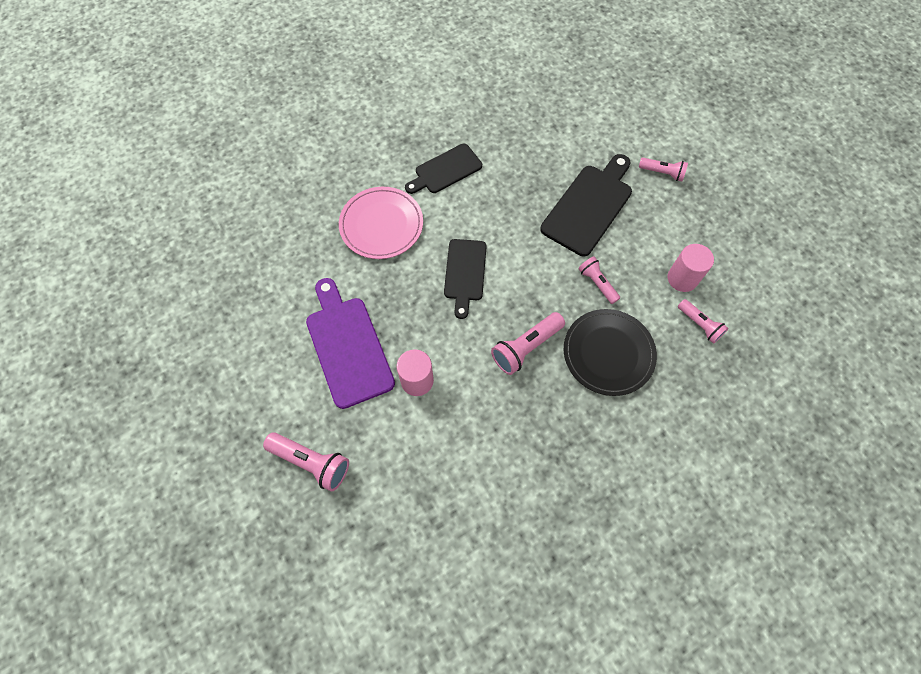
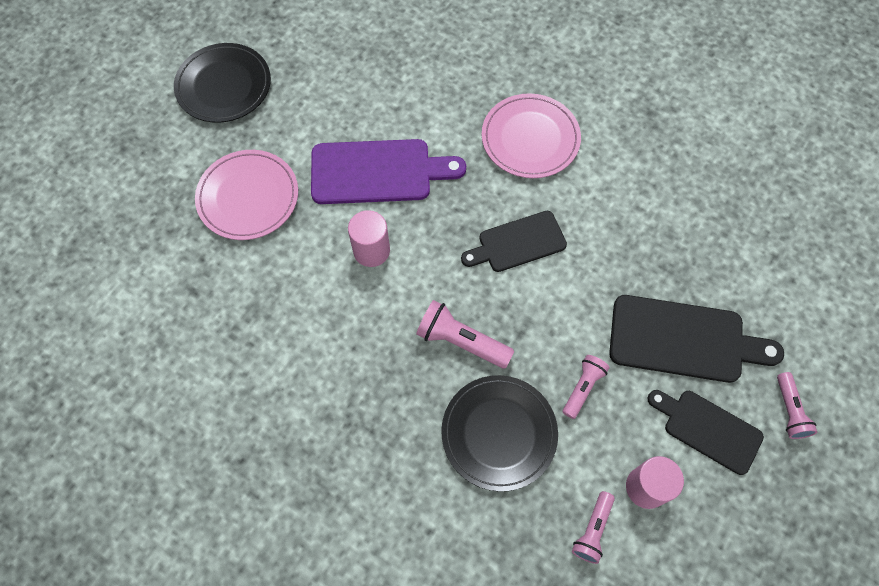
camera: 65 degrees right, 0 degrees up
(180, 441) = (224, 85): none -> black plate
(311, 462) = (248, 197): pink flashlight -> pink plate
(348, 346) = (378, 172): purple cutting board -> purple cutting board turned 45 degrees clockwise
(445, 170) = (636, 168): black cutting board -> black cutting board (708, 429)

